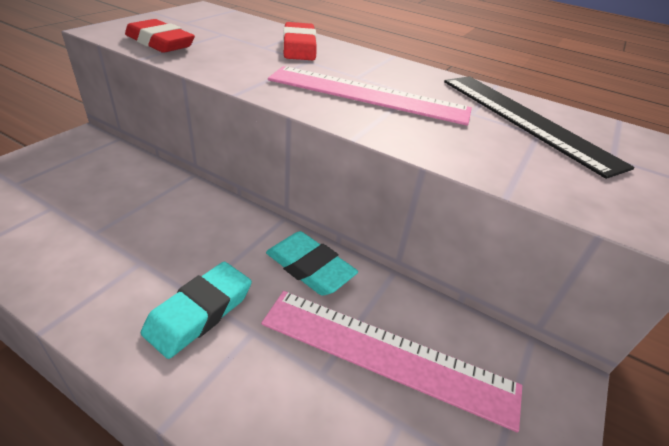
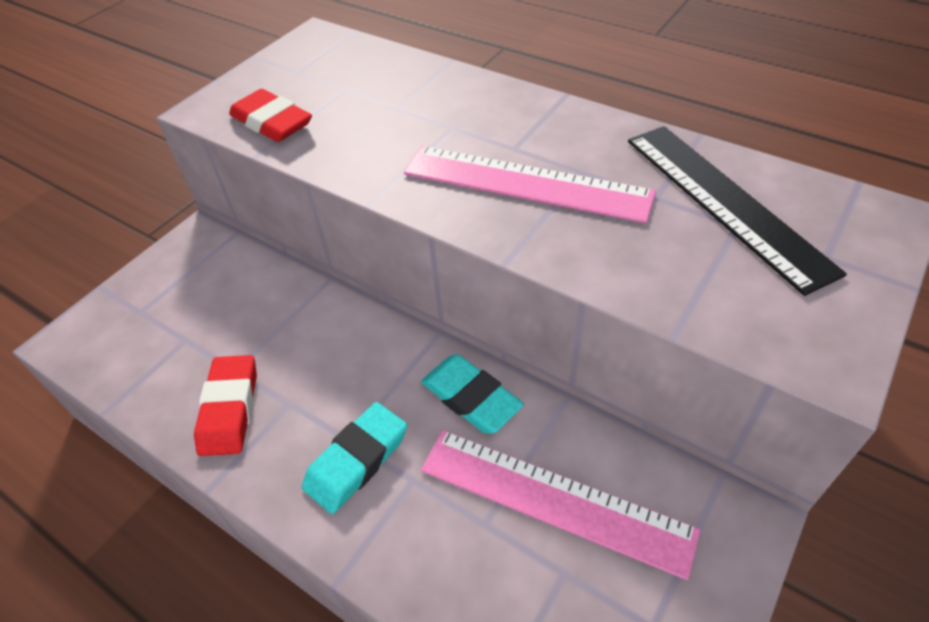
camera: 10 degrees right, 10 degrees up
(299, 47) = (441, 100): red eraser -> red eraser (230, 409)

